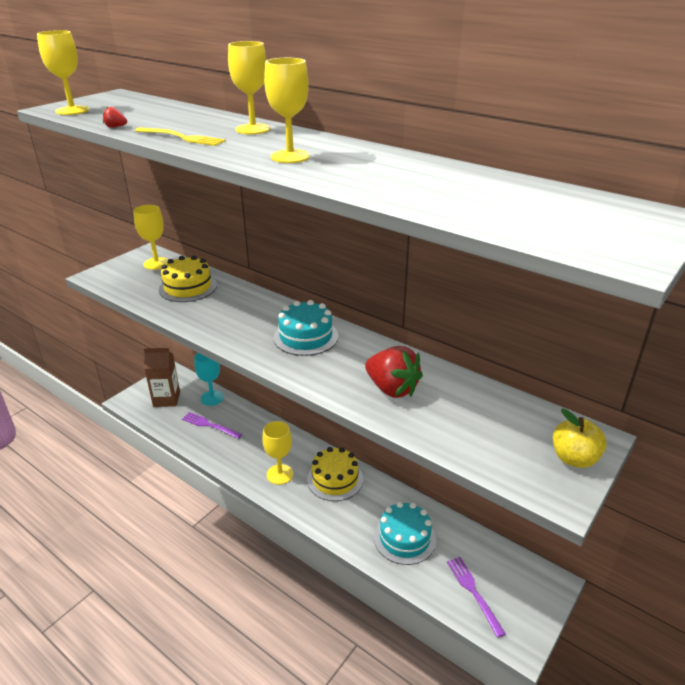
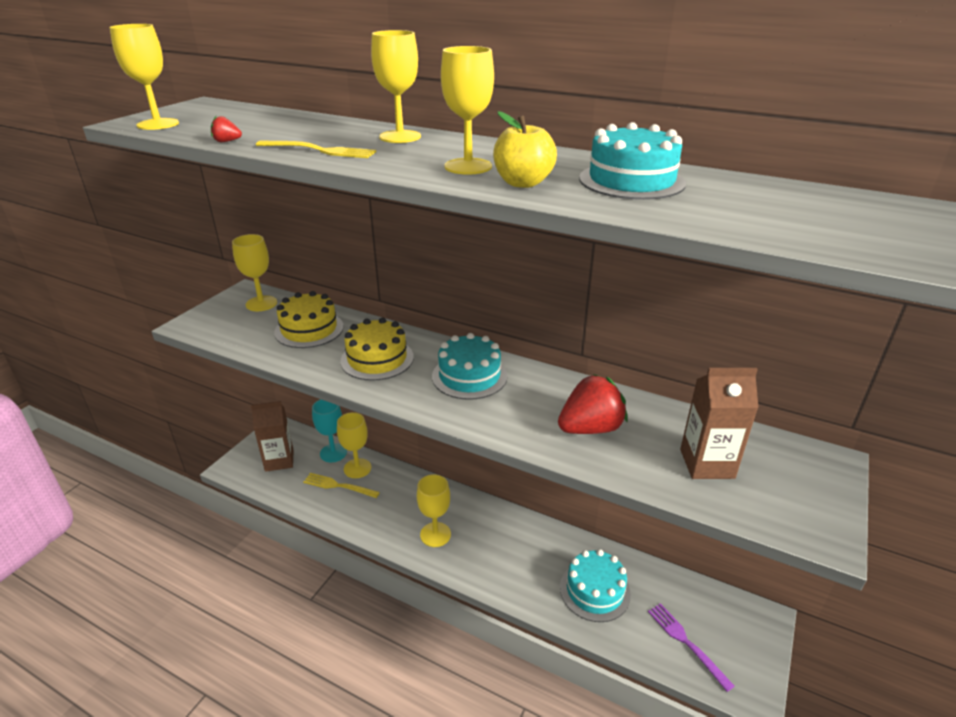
camera: 10 degrees left, 0 degrees up
(209, 425) = (338, 486): purple fork -> yellow fork
(229, 413) = (357, 468): none -> yellow goblet
(335, 479) = (499, 532): yellow cake -> yellow cake (377, 359)
(392, 389) = (590, 428): red strawberry -> red strawberry turned 60 degrees counterclockwise
(416, 175) = (631, 181): none -> turquoise cake
(482, 428) = (707, 464): none -> brown carton
(574, 458) = (817, 487): yellow apple -> yellow apple (523, 183)

